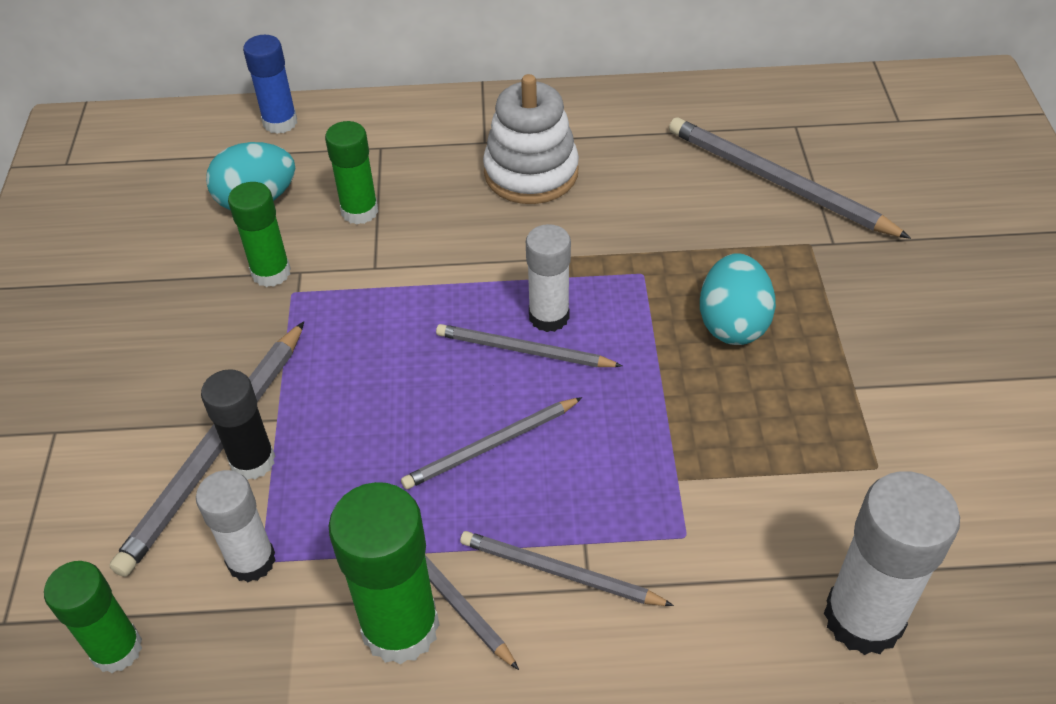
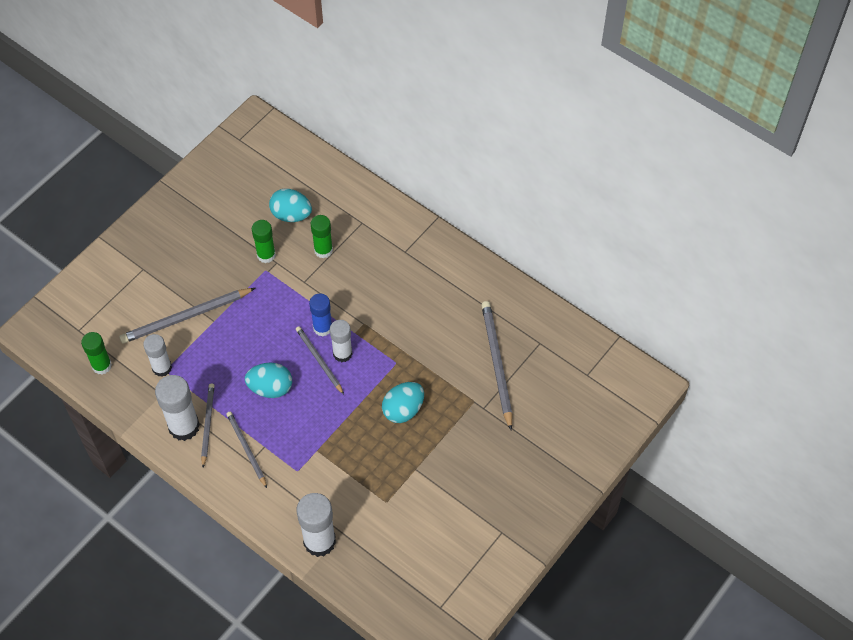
camera: 40 degrees right, 10 degrees up
(252, 461) = (192, 331): black glue stick -> none
(280, 122) = (336, 178): blue glue stick -> blue glue stick (322, 328)
(400, 627) = (184, 426): green glue stick -> white glue stick
(491, 446) = (270, 388): grey pencil -> turquoise egg
(531, 173) = (406, 282): white stacking toy -> none

